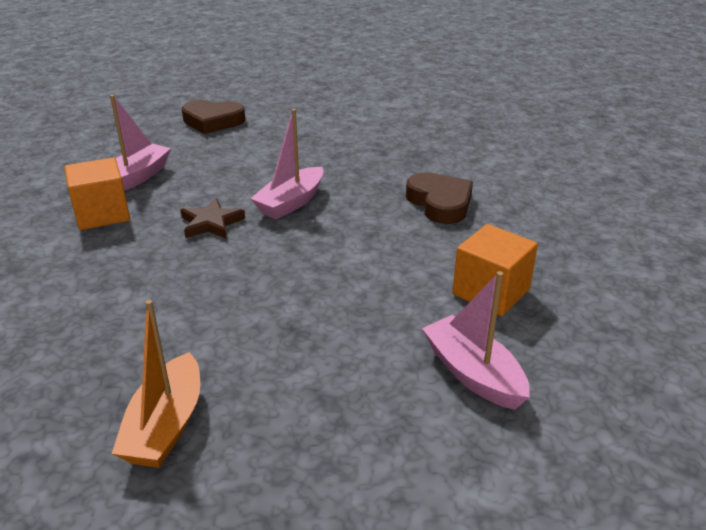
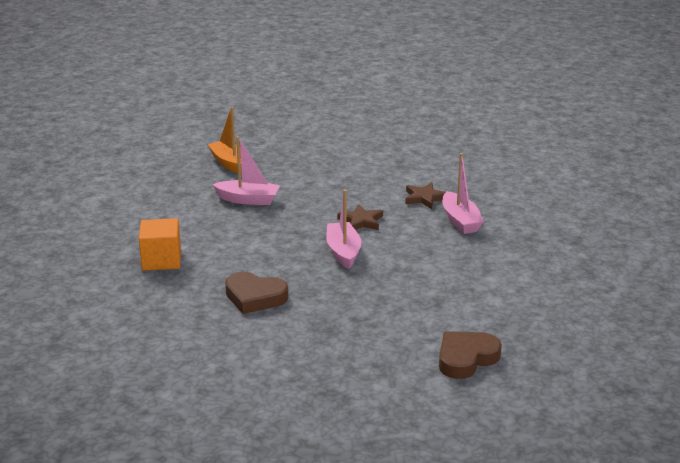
camera: 135 degrees right, 5 degrees down
(102, 214) = (424, 198): orange cube -> brown star
(213, 121) = (523, 278): brown heart -> brown heart (466, 358)
(473, 373) = (134, 225): pink boat -> pink boat (248, 200)

